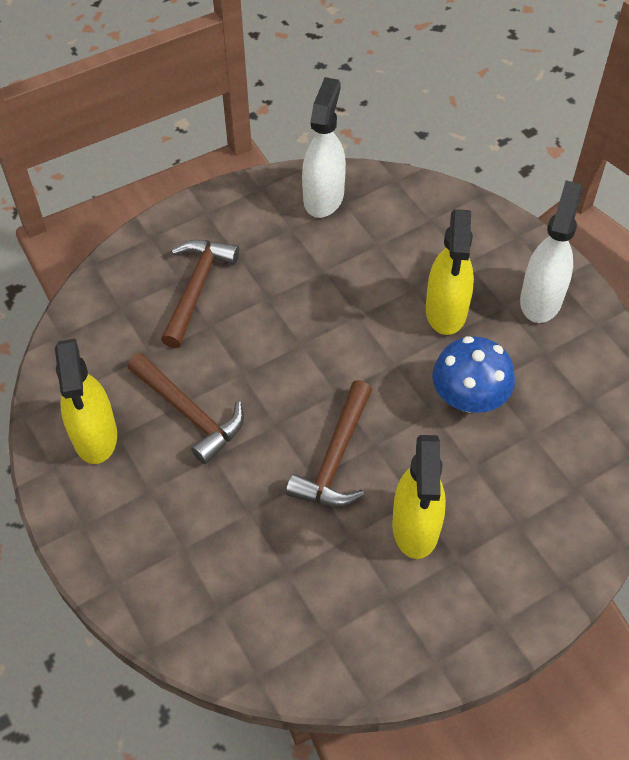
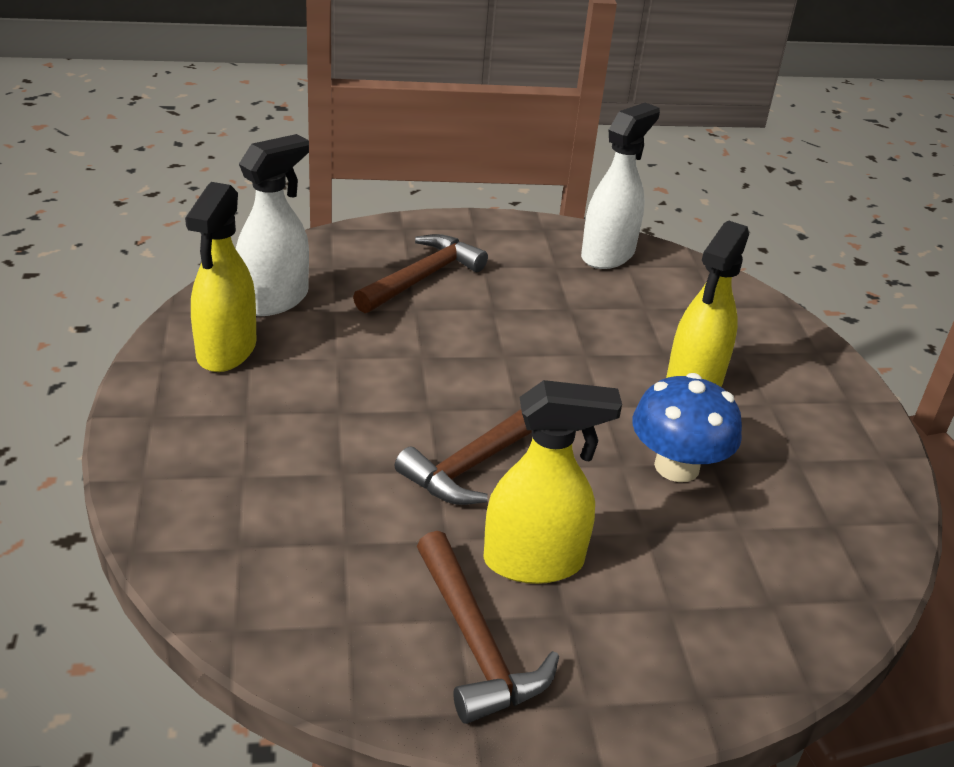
camera: 20 degrees right, 20 degrees down
(189, 413) = (340, 367): brown hammer -> brown hammer (475, 642)
(415, 527) = (534, 561): yellow spray bottle -> yellow spray bottle turned 120 degrees counterclockwise
(541, 299) = (819, 412): white spray bottle -> white spray bottle (274, 300)

